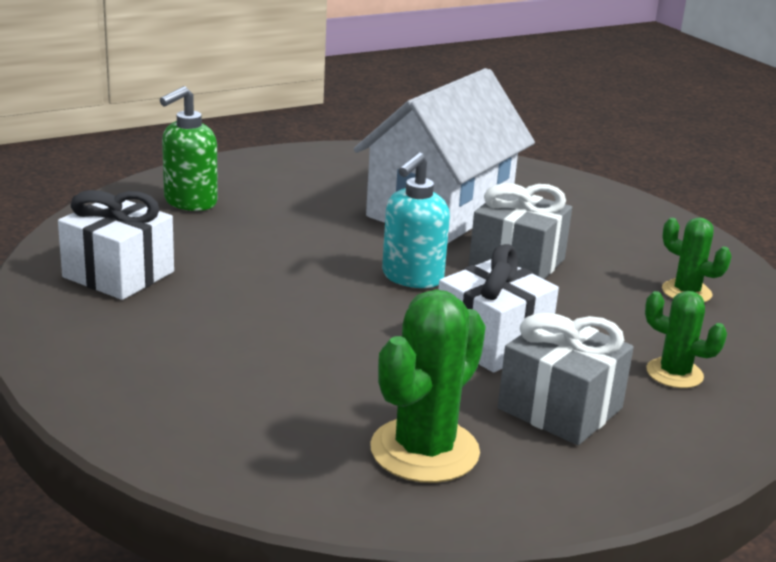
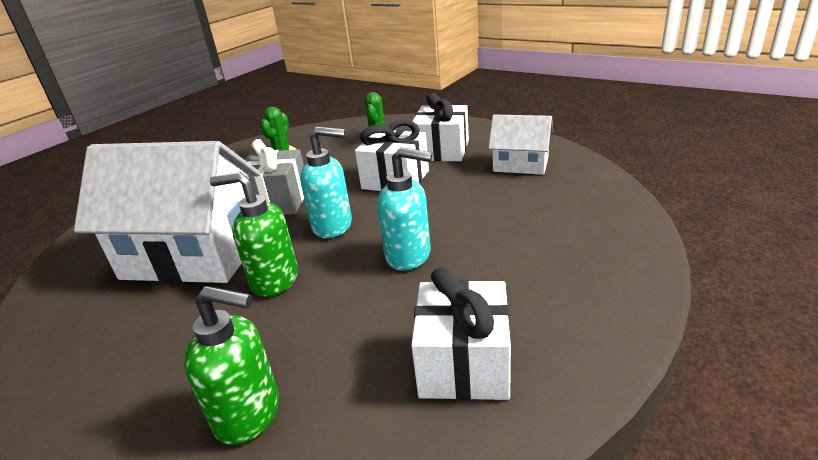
camera: 110 degrees left, 5 degrees up
(295, 298) = (409, 256): none -> turquoise soap dispenser
(342, 234) = (274, 280): none -> green soap dispenser
(424, 450) = (520, 165): green cactus -> white house
(560, 408) = (442, 150): grey gift -> white gift

